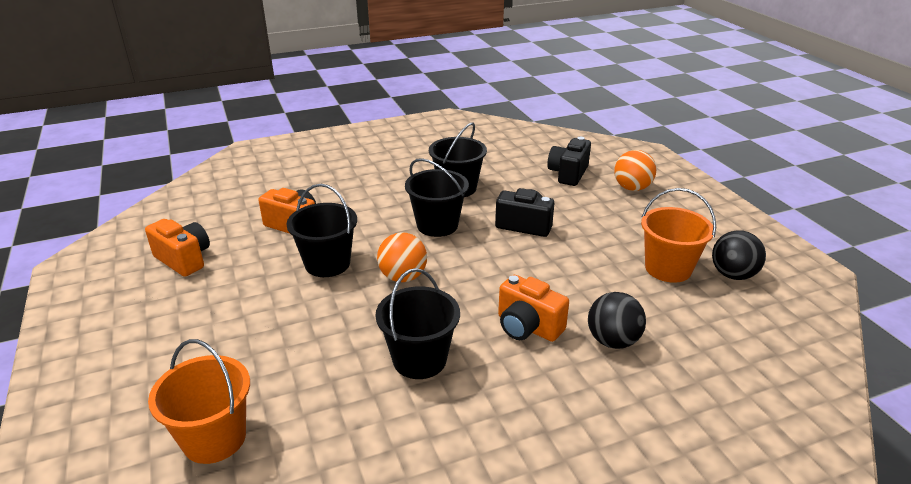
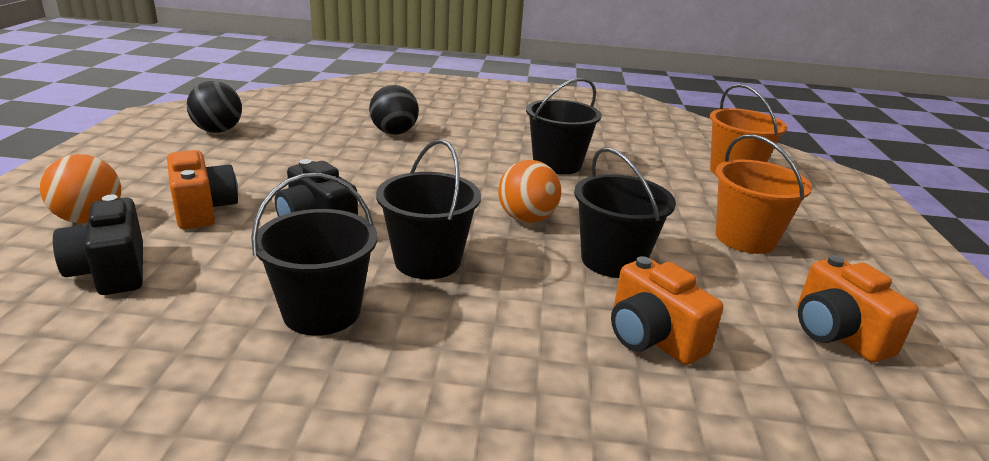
camera: 155 degrees left, 5 degrees down
(527, 327) = (447, 155): orange camera -> orange camera (203, 210)
(568, 174) = (111, 271): black camera -> black camera turned 105 degrees clockwise
(668, 268) = (258, 148): orange bucket -> orange bucket (745, 238)

